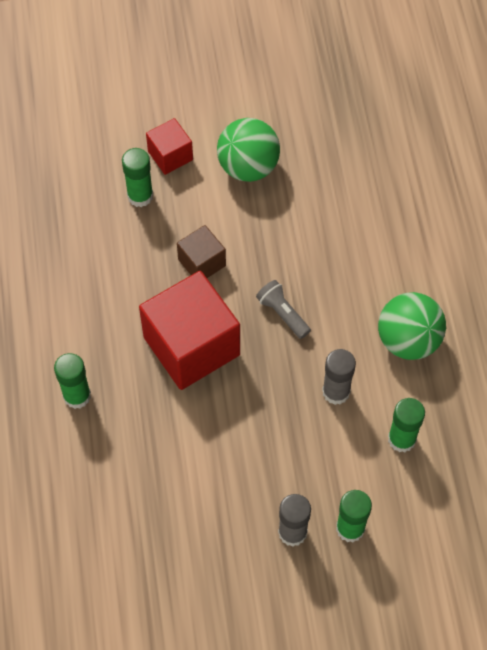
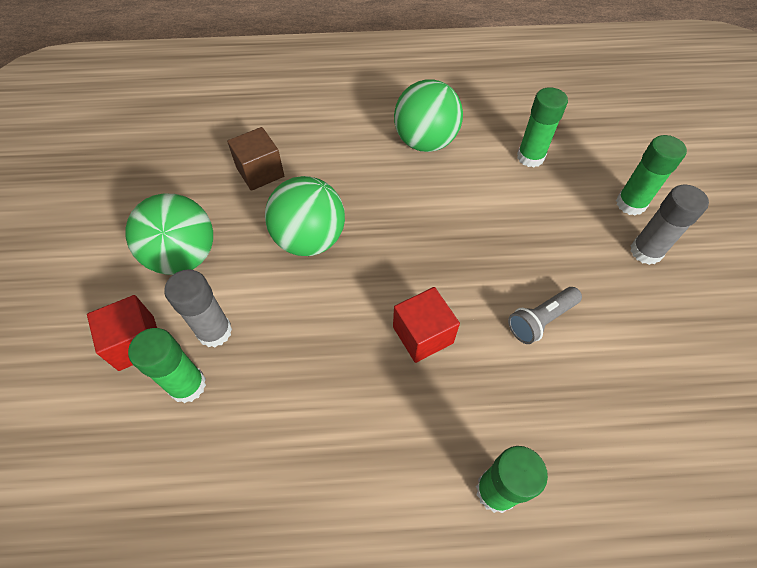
camera: 85 degrees left, 5 degrees down
(191, 346) = (423, 335): red cube -> red cube, size x0.50
(202, 262) = (307, 315): brown cube -> brown cube (260, 172)
(275, 254) = (310, 240): none -> green ball
(283, 314) = (386, 239): grey flashlight -> grey flashlight (540, 320)
(336, 392) = (481, 201): grey glue stick -> grey glue stick (214, 331)

